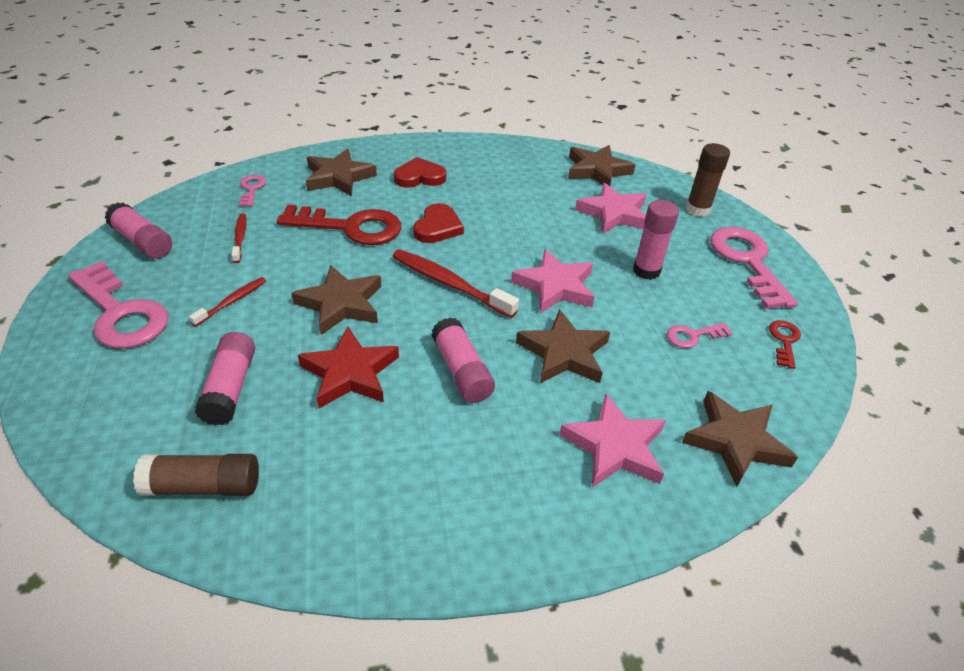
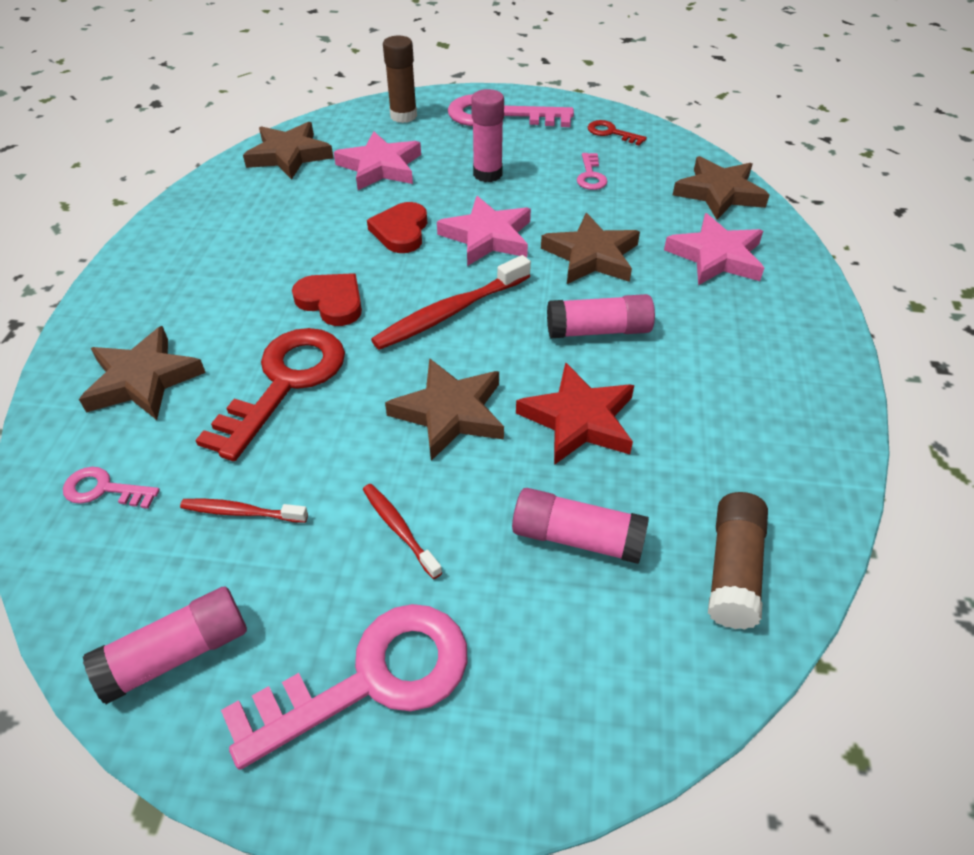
camera: 70 degrees left, 5 degrees up
(419, 177) = (202, 297): red heart -> red heart (401, 231)

